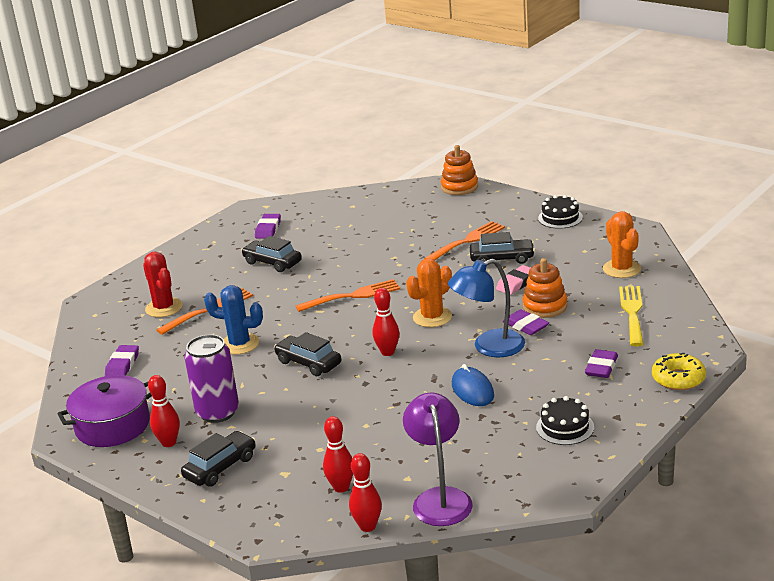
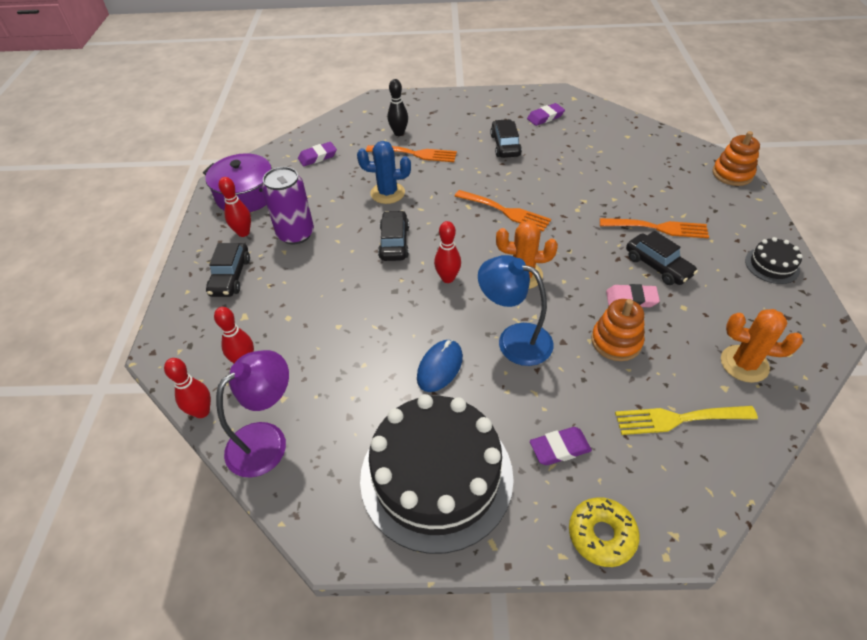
camera: 50 degrees right, 20 degrees up
(164, 308) = (399, 133): red cactus -> black bowling pin
(220, 467) = (230, 276): black car -> black car turned 90 degrees clockwise
(239, 344) = (387, 193): blue cactus -> blue cactus turned 60 degrees counterclockwise
(525, 326) = (571, 346): purple eraser -> none
(565, 427) = (436, 476): black cake -> black cake, size x2.32
(621, 269) = (744, 364): orange cactus -> orange cactus turned 75 degrees clockwise
(632, 313) = (678, 419): yellow fork -> yellow fork turned 150 degrees counterclockwise

